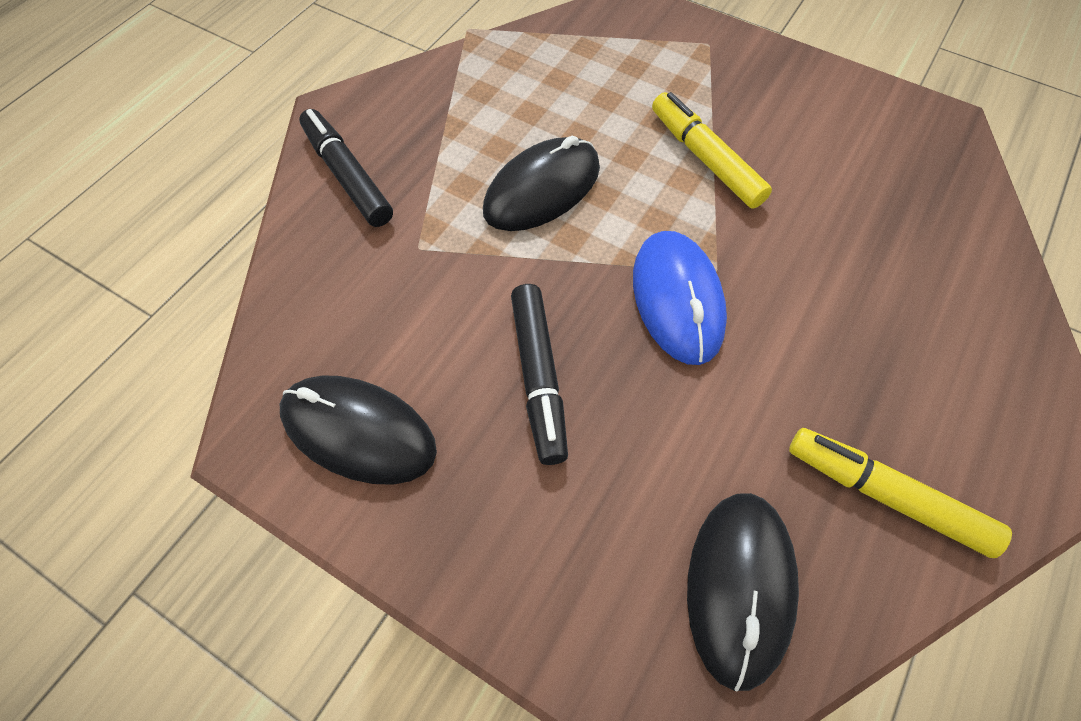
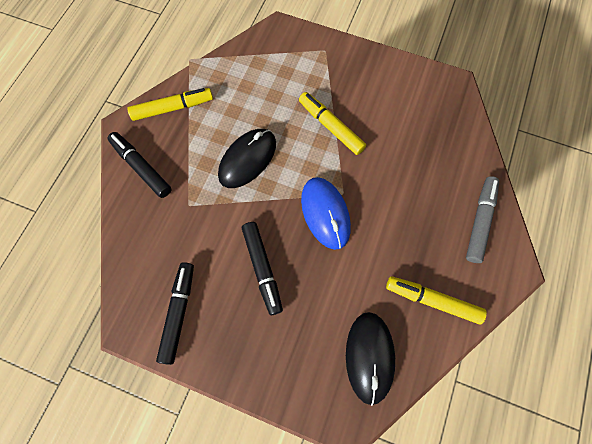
camera: 10 degrees left, 10 degrees up
(358, 431) = (179, 313): black mouse -> black marker
(424, 94) = (173, 108): none -> yellow marker
(993, 360) = (479, 221): none -> grey marker

